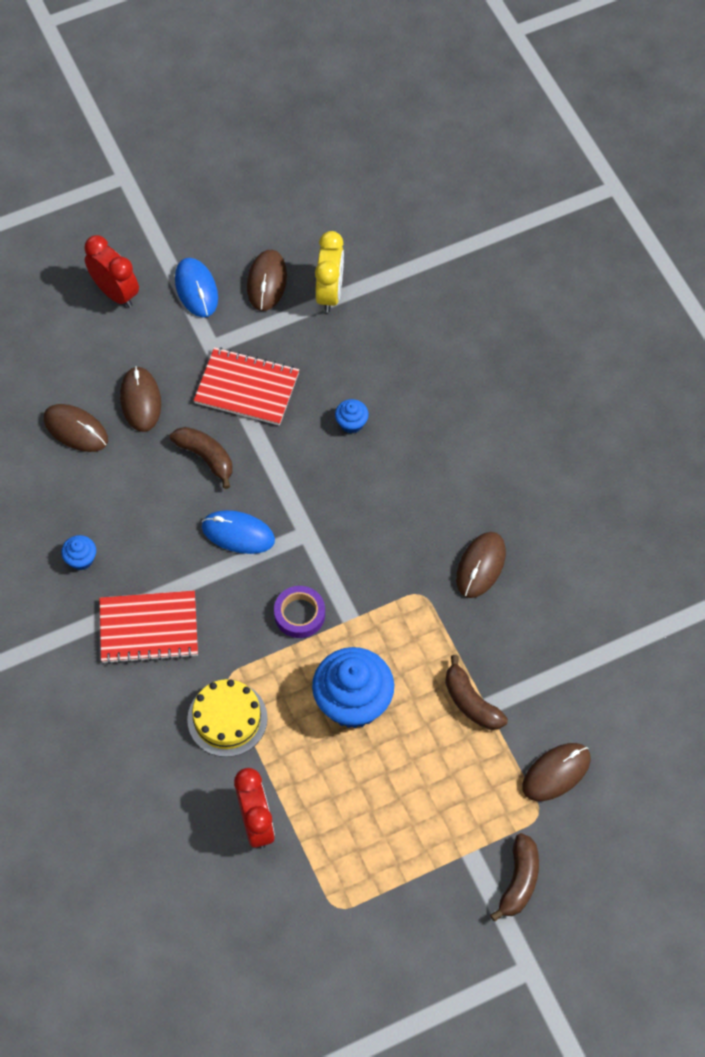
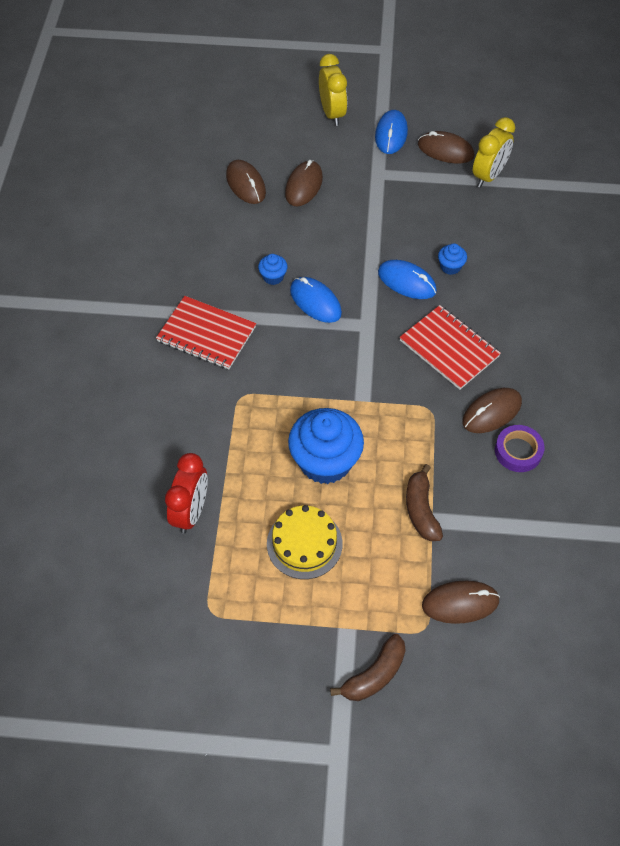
camera: 30 degrees right, 5 degrees down
(81, 559) = (191, 266): blue cupcake -> blue cupcake (273, 277)
(115, 293) = (332, 114): red clock -> yellow clock
(206, 457) = (326, 241): brown banana -> none
(227, 718) = (221, 425): yellow cake -> yellow cake (304, 543)
(247, 388) = (386, 210): red notebook -> red notebook (449, 348)
(266, 282) = (445, 150): brown mouse -> brown mouse turned 75 degrees clockwise
(299, 614) = (325, 378): purple tape -> purple tape (518, 451)
(317, 463) = (407, 282): none -> blue mouse

